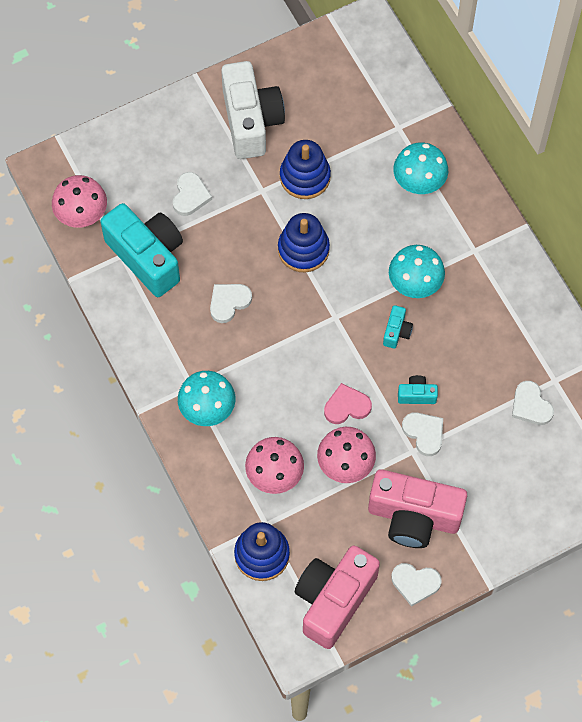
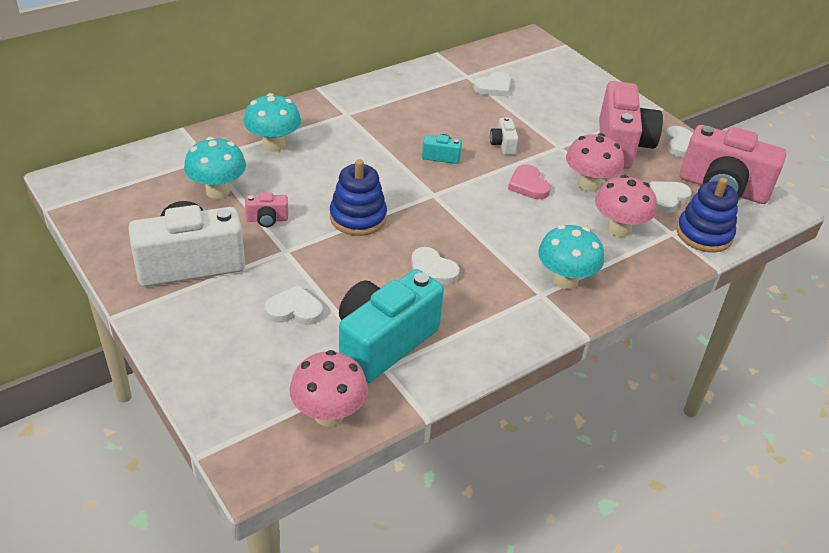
camera: 100 degrees left, 25 degrees down
(305, 177) = (267, 219): blue stacking toy -> pink camera
(415, 284) = (388, 146): turquoise mushroom -> turquoise mushroom (218, 191)
(416, 395) = (503, 145): turquoise camera -> white camera
(424, 433) = (539, 140): white heart -> white heart (667, 198)

